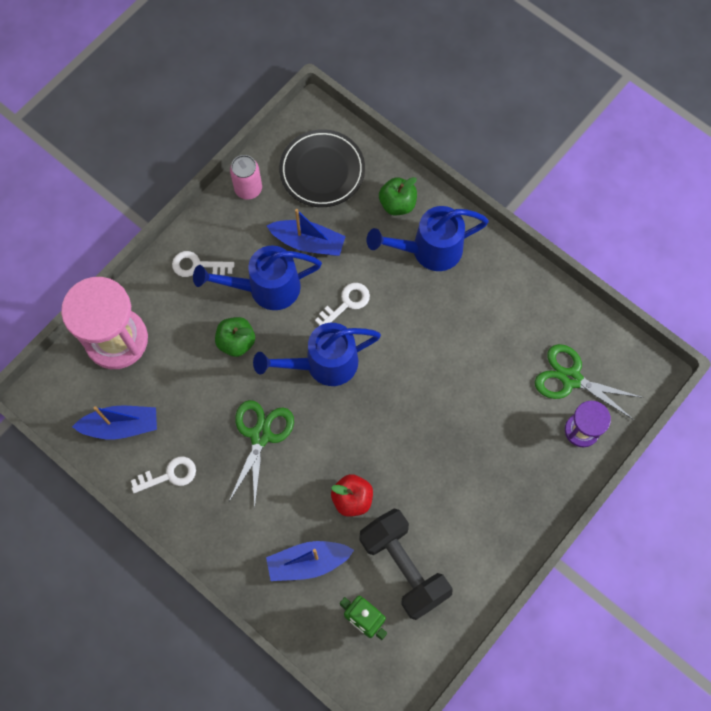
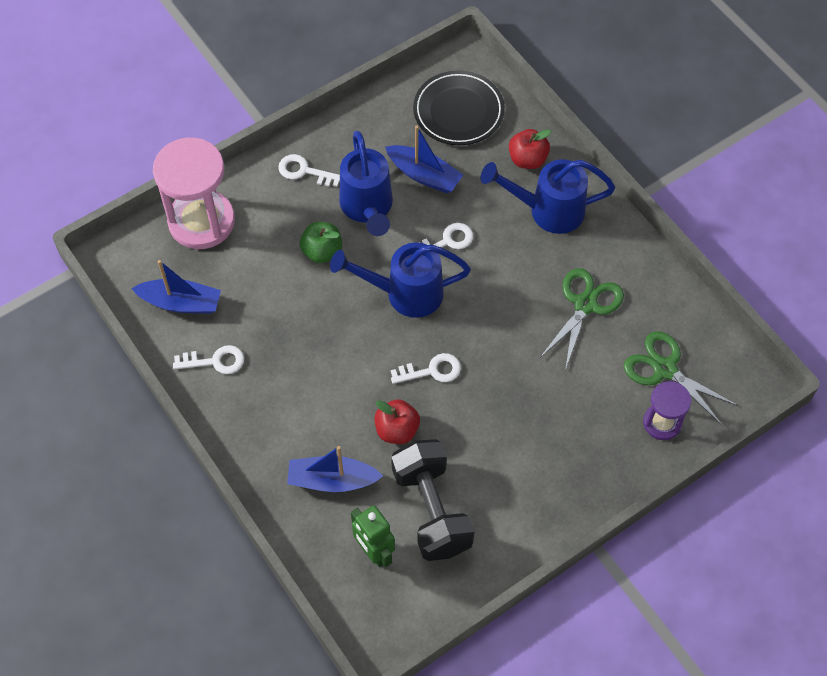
camera: 15 degrees right, 10 degrees down
(248, 189) = (377, 112): pink can -> none
(260, 435) = (320, 346): green scissors -> green scissors (585, 305)
(266, 288) = (367, 208): blue watering can -> blue watering can turned 105 degrees counterclockwise
(367, 433) = (431, 371): none -> white key
(397, 204) = (527, 159): green apple -> red apple

